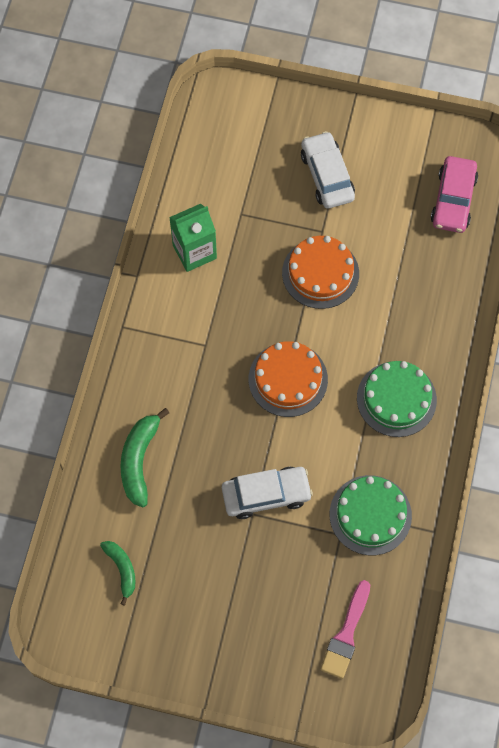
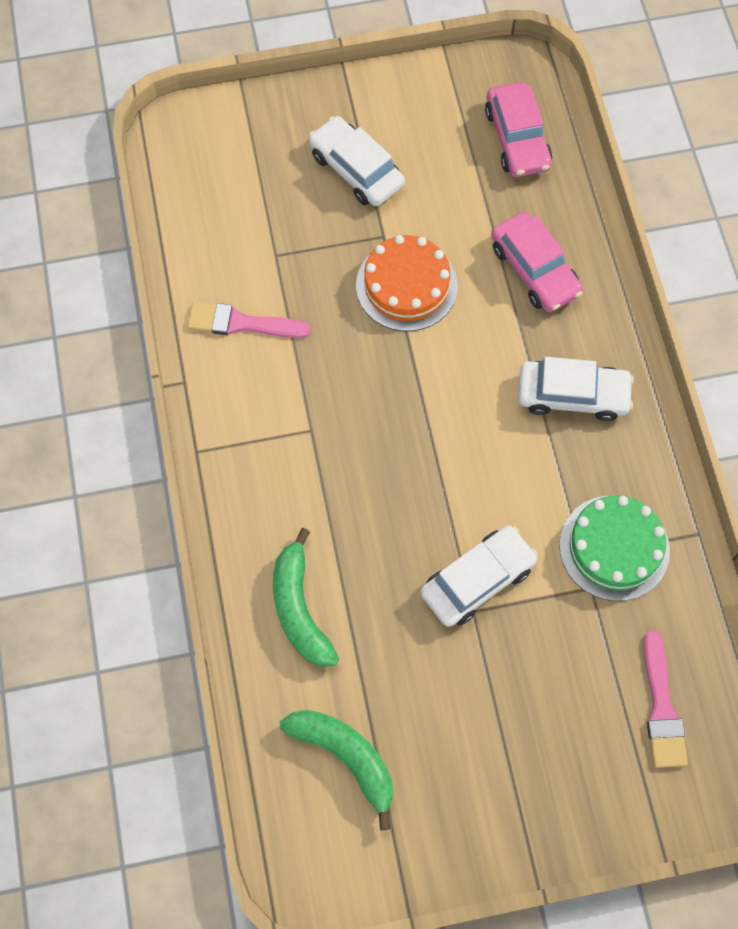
camera: 25 degrees left, 0 degrees up
(122, 569) = (345, 757): green banana -> green banana, size x1.58
(194, 252) = (241, 323): green carton -> pink brush
(288, 379) = (432, 428): orange cake -> none
(396, 399) = (572, 395): green cake -> white car
(416, 300) = (534, 270): none -> pink car

